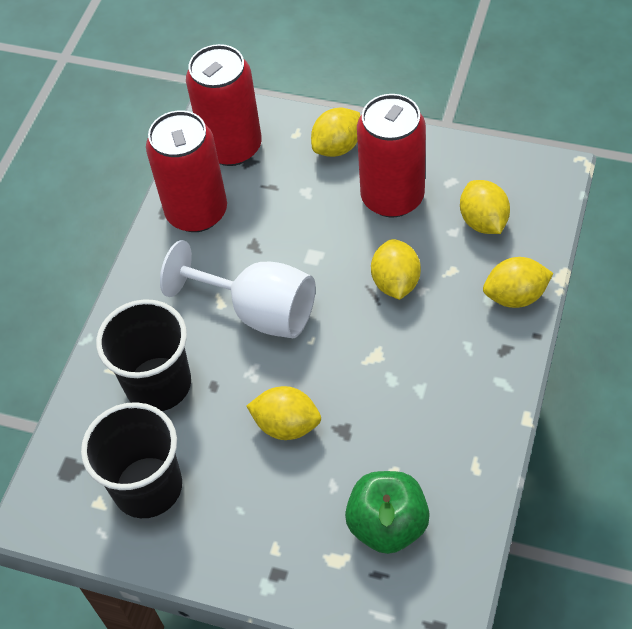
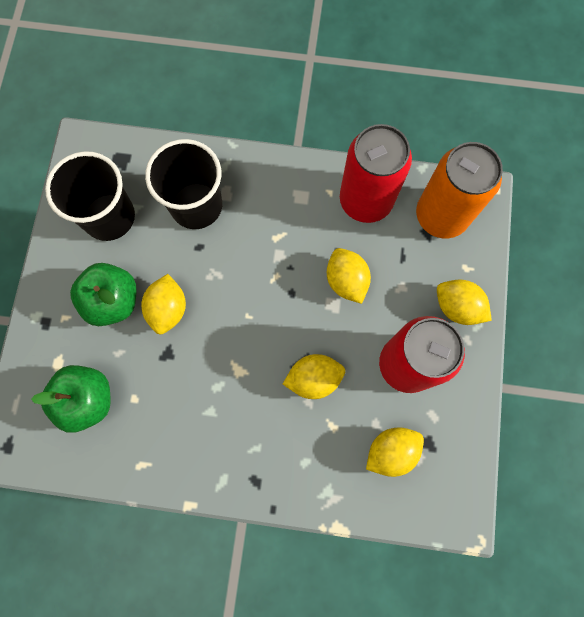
camera: 75 degrees right, 20 degrees up
(232, 147) = (441, 215): red can -> orange can
(258, 311) = (271, 269): white goblet -> none
(264, 488) = (113, 301): none -> green apple
(515, 296) = (312, 487): yellow lemon -> yellow lemon (346, 281)

